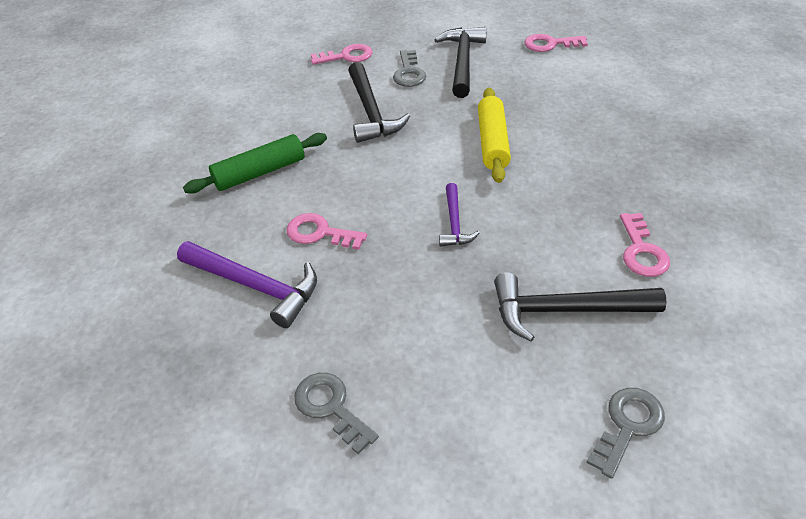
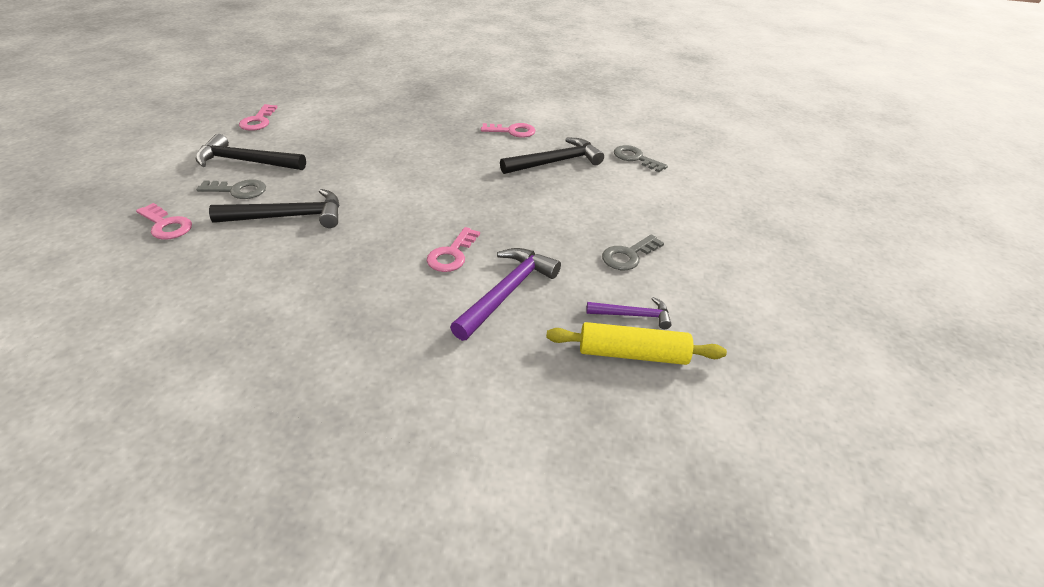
camera: 90 degrees left, 5 degrees down
(260, 172) = (345, 291): green rolling pin -> none
(347, 56) = (166, 225): pink key -> pink key turned 135 degrees clockwise
(454, 223) = (464, 190): purple hammer -> purple hammer (633, 315)
(492, 142) = (376, 163): yellow rolling pin -> yellow rolling pin (632, 354)
(565, 310) = (555, 162): black hammer -> black hammer turned 120 degrees counterclockwise

